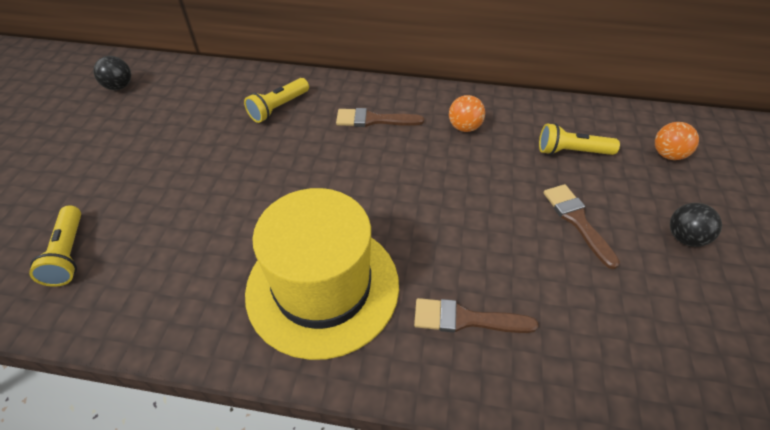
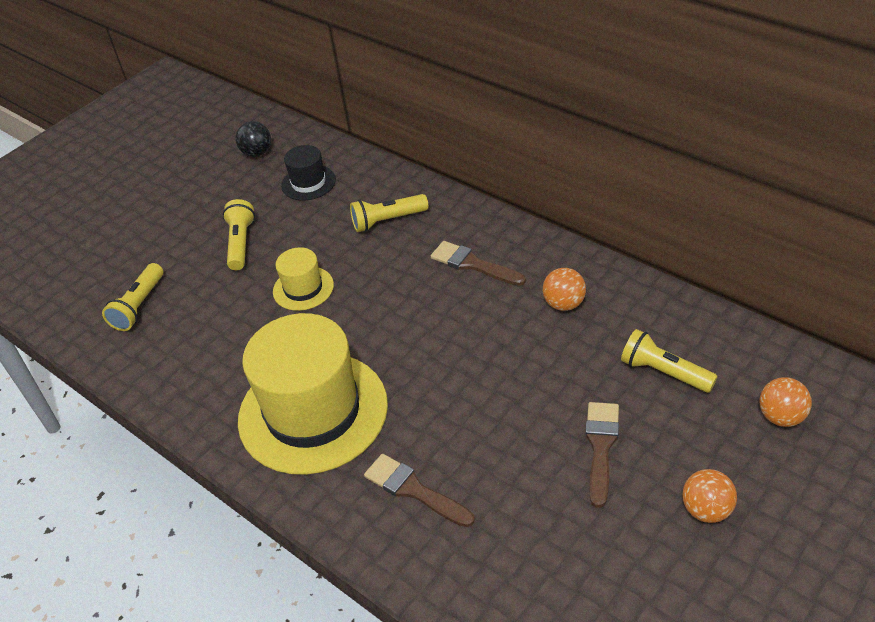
camera: 35 degrees right, 5 degrees down
(150, 163) = (241, 243): none -> yellow flashlight
(186, 97) = (308, 183): none -> black hat
(238, 182) = (303, 288): none -> yellow hat
(684, 237) = (706, 510): black ball -> orange ball

